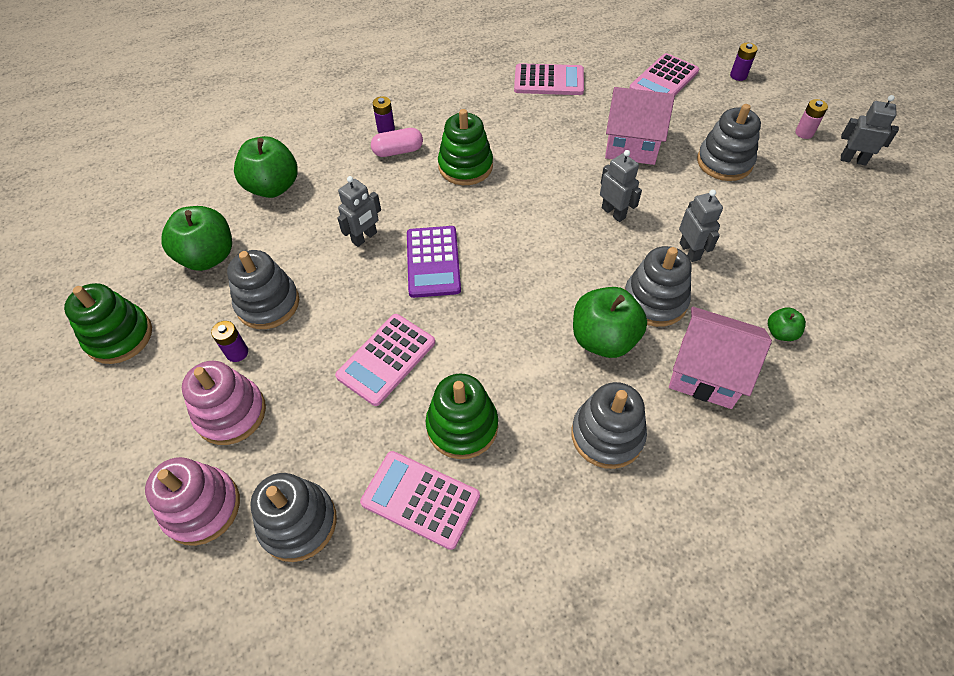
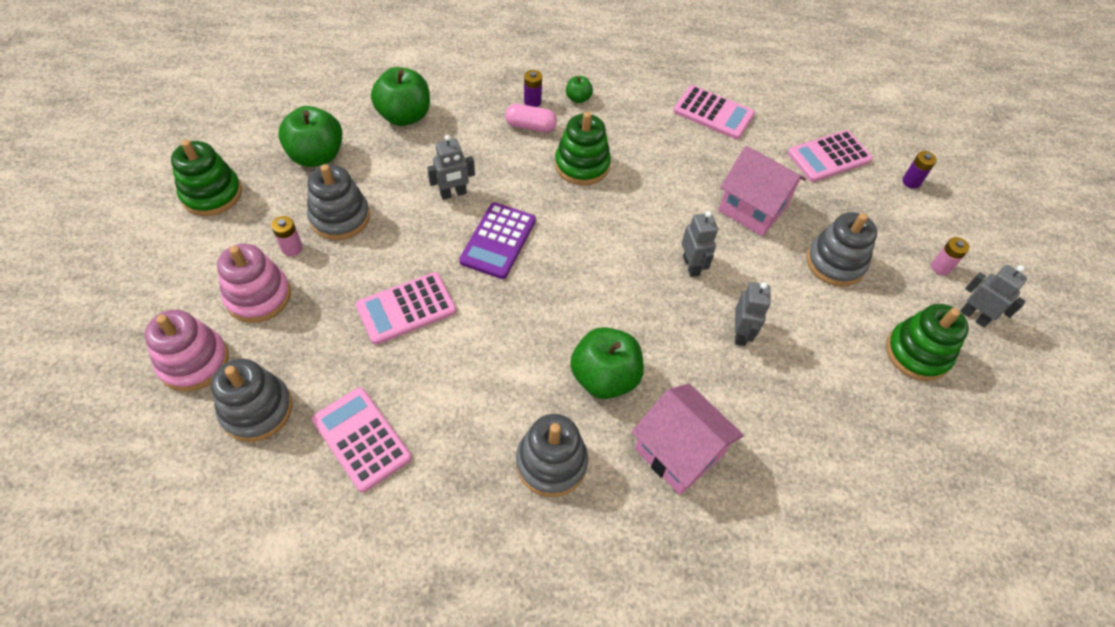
camera: 20 degrees right, 0 degrees up
(237, 352) = (292, 248): purple battery -> pink battery
(462, 426) = (433, 395): green stacking toy -> green stacking toy (917, 353)
(655, 301) = (675, 364): grey stacking toy -> none
(780, 332) = (776, 449): green apple -> green apple (578, 98)

